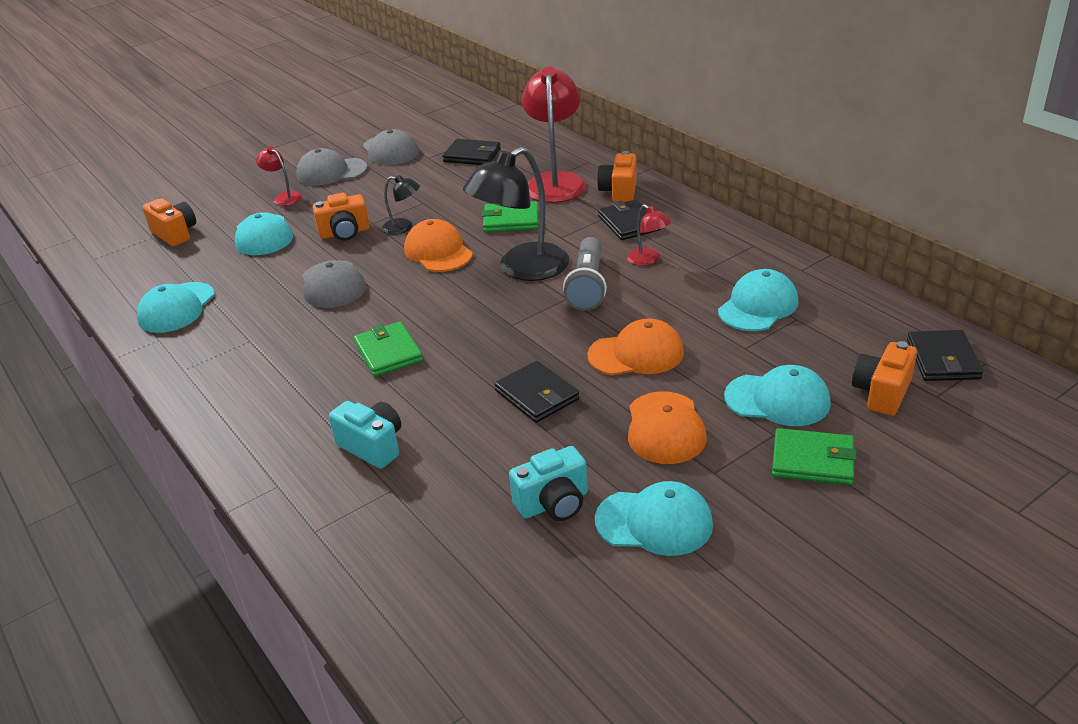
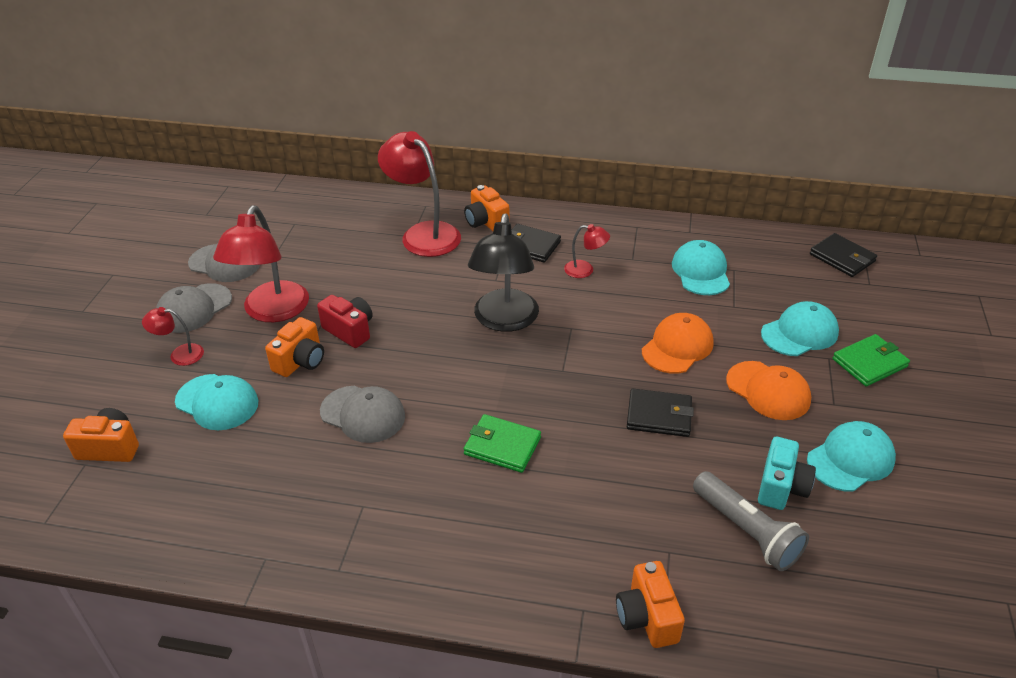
camera: 45 degrees left, 5 degrees up
(176, 308) = (235, 519): turquoise cap -> none
(373, 193) = (271, 311): none -> red lamp
(373, 446) = (605, 528): turquoise camera -> none
(403, 227) = (350, 331): black lamp -> red camera
(438, 251) = (414, 338): orange cap -> none
(472, 155) = (314, 238): black wallet -> none
(511, 220) = (435, 283): green wallet -> none
(588, 285) = (572, 311): grey flashlight -> grey flashlight (746, 531)
(882, 393) = (843, 297): orange camera -> orange camera (647, 617)

